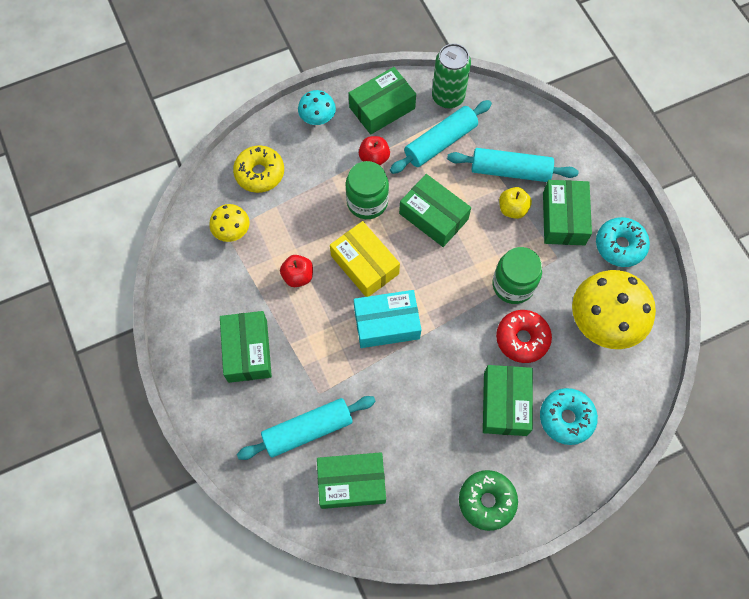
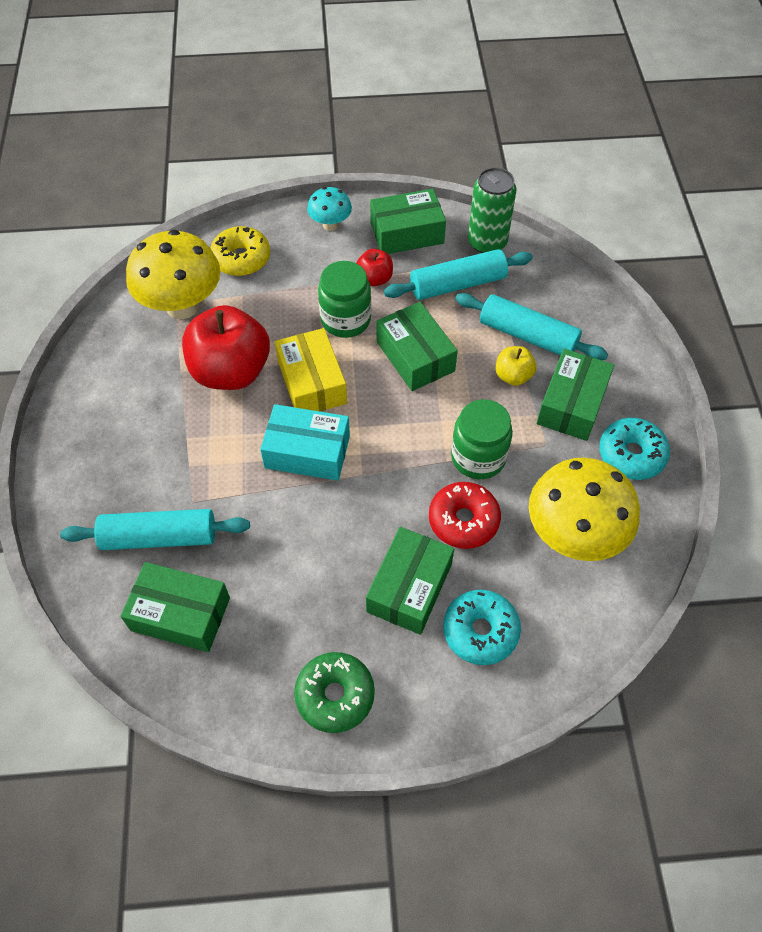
camera: 20 degrees right, 10 degrees down
(232, 232) = (182, 306): yellow mushroom -> yellow mushroom, size x1.93
(247, 351) = (136, 430): green box -> none
(298, 276) = (231, 371): red apple -> red apple, size x2.10

